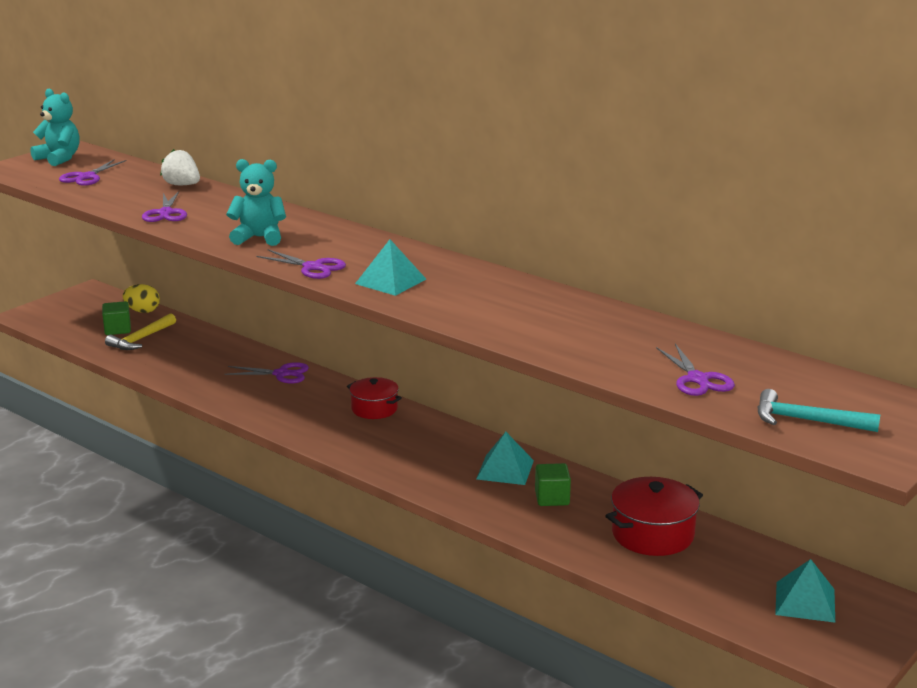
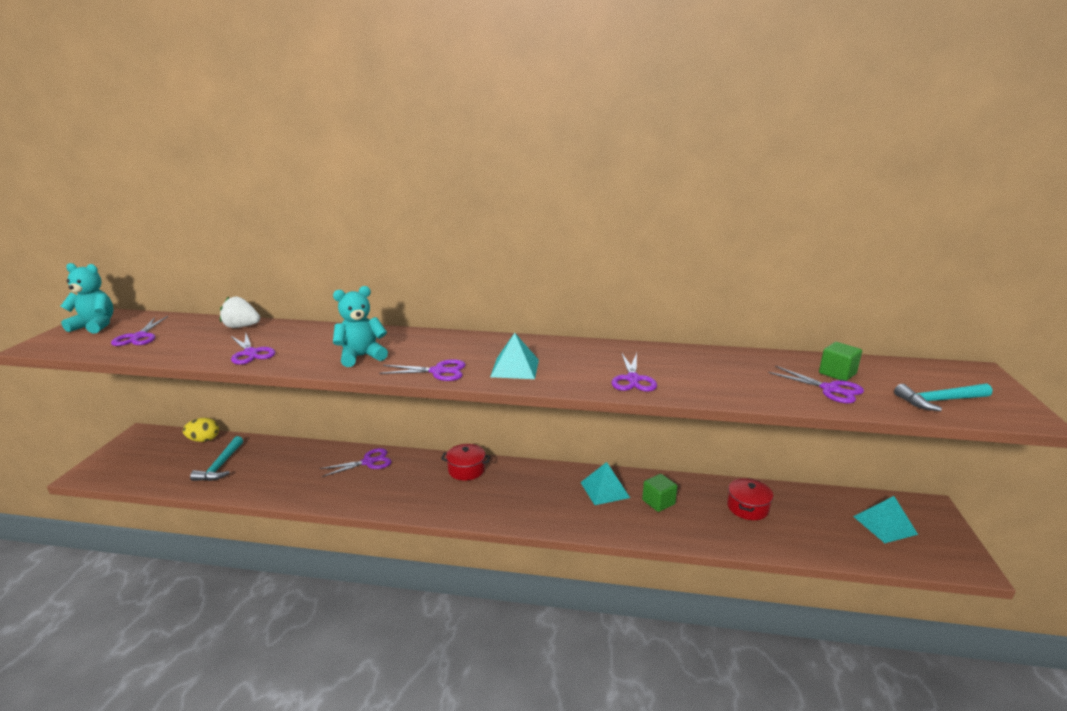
camera: 30 degrees left, 0 degrees up
(117, 329) = (192, 462): green cube -> green cube (837, 373)
(141, 339) = (221, 465): yellow hammer -> turquoise hammer
(494, 319) = (633, 379): none -> purple scissors
(652, 534) = (747, 507): red pot -> red pot, size x0.66

